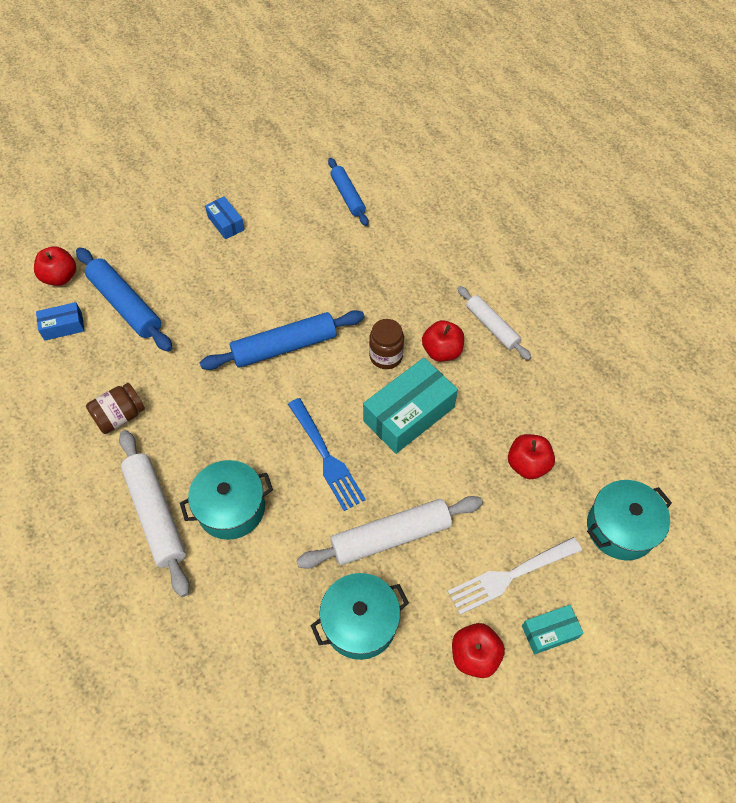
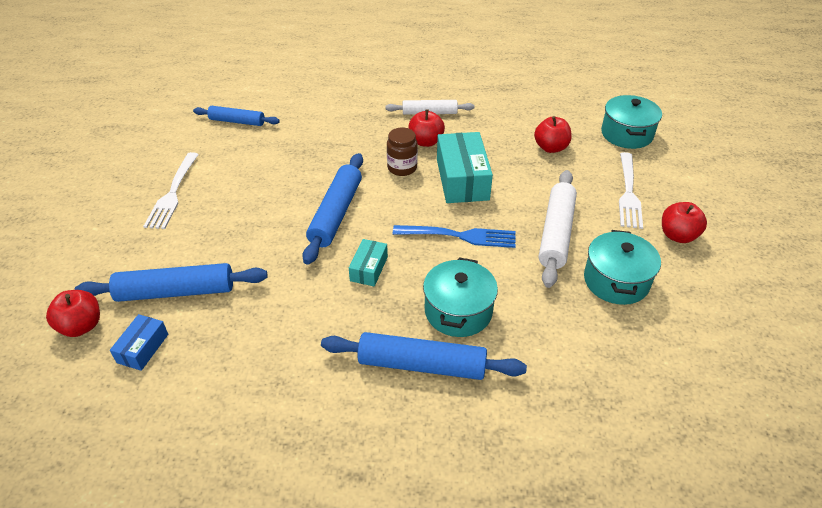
camera: 55 degrees left, 15 degrees down
(120, 416) = (294, 347): brown jar -> none
(156, 514) = (422, 365): white rolling pin -> blue rolling pin
(226, 223) = (173, 192): blue box -> white fork
(549, 632) = (681, 195): turquoise box -> turquoise box (369, 269)

